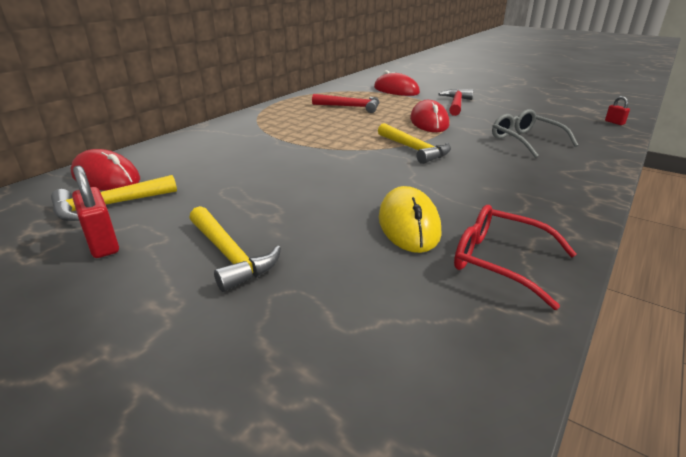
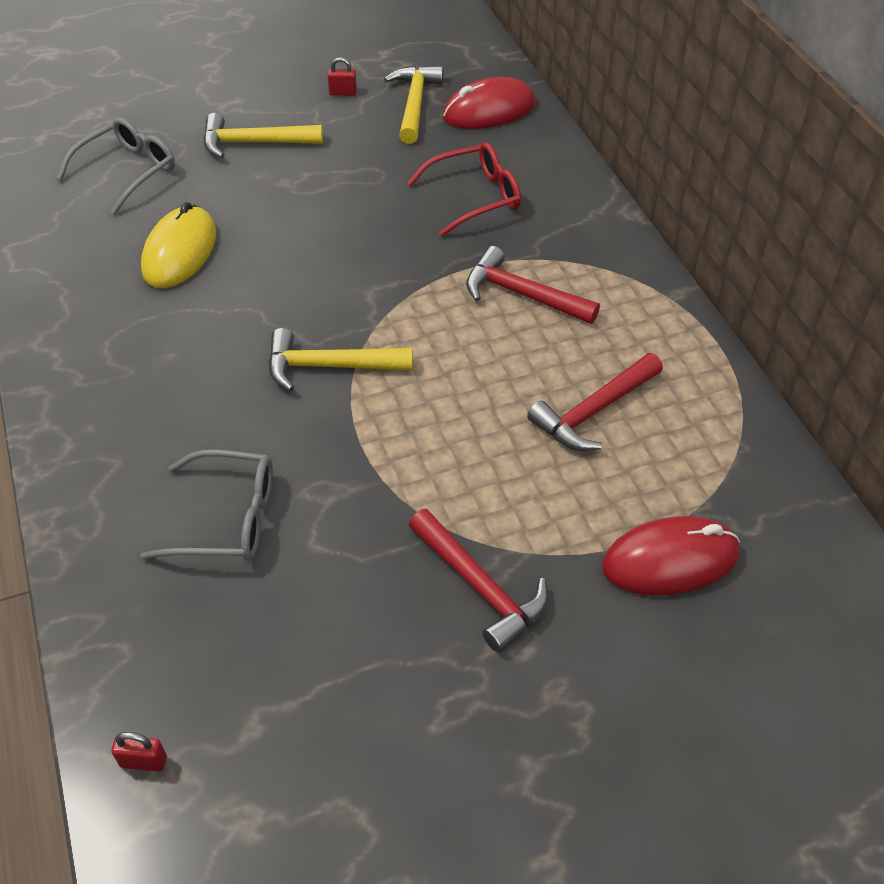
camera: 125 degrees right, 20 degrees up
(102, 243) = (343, 93): red padlock -> red padlock, size x0.55
(298, 129) = (522, 294): none -> red hammer
(352, 310) = (128, 171): none -> grey glasses
(409, 224) = (180, 252): yellow mouse -> yellow mouse turned 75 degrees clockwise
(429, 122) = (418, 463): red mouse -> none
(499, 261) = (75, 268): red glasses -> red glasses (475, 197)

